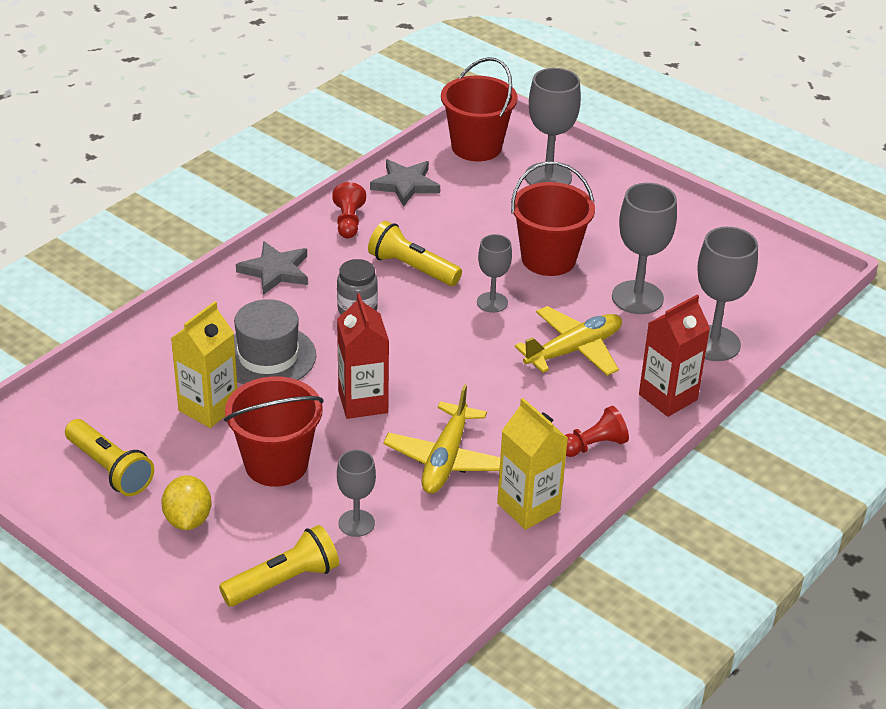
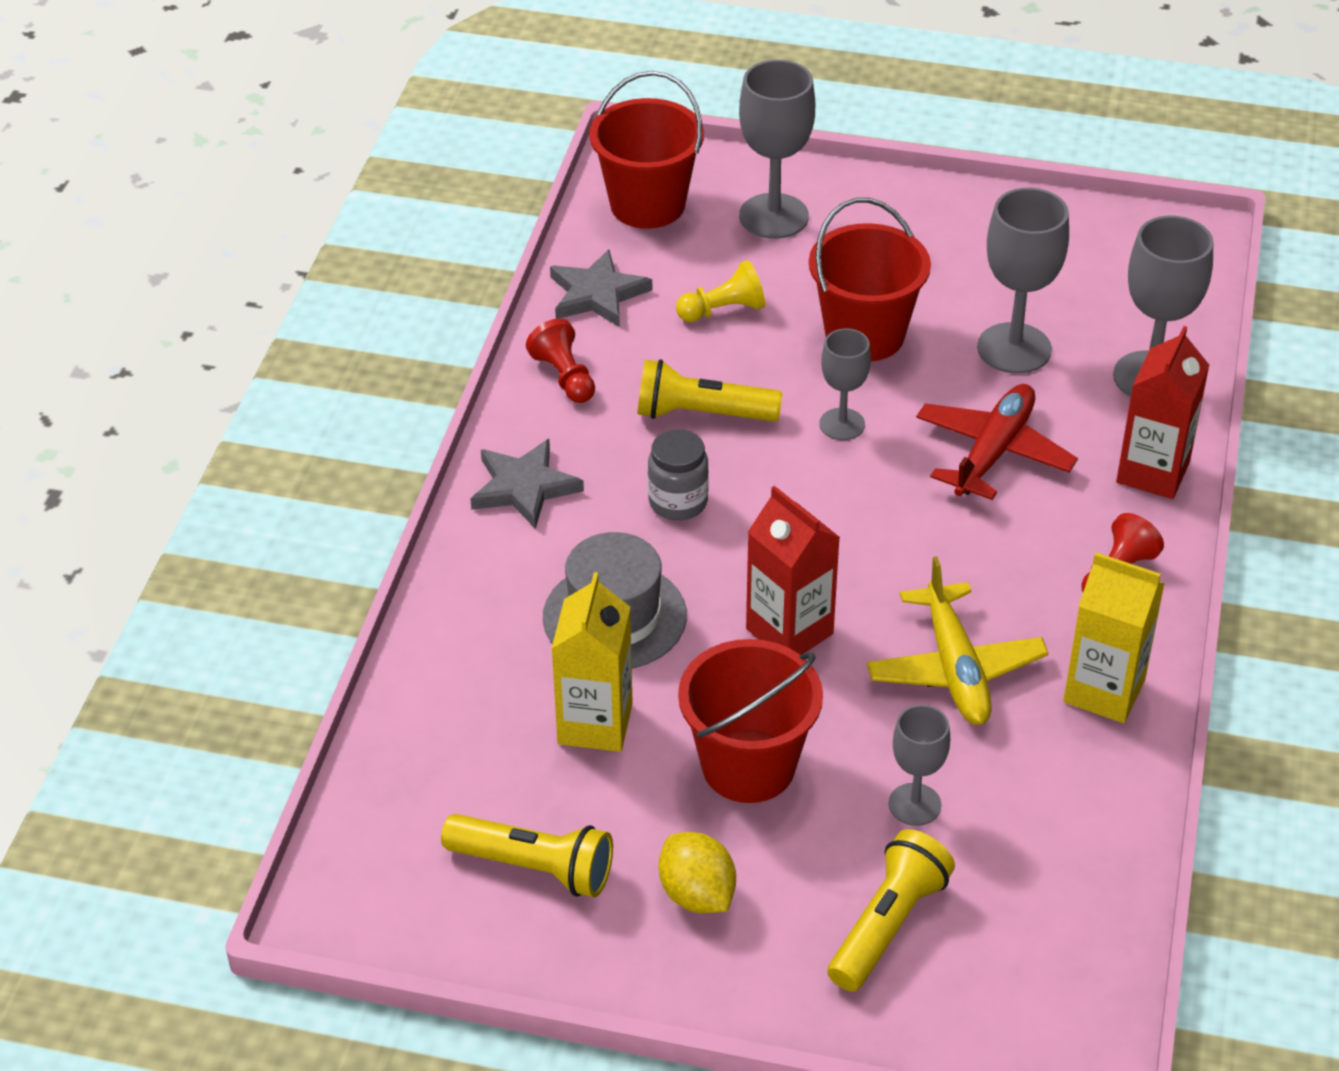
camera: 25 degrees left, 5 degrees up
(473, 217) = (723, 310): none -> yellow pawn
(574, 350) = (993, 452): yellow plane -> red plane

